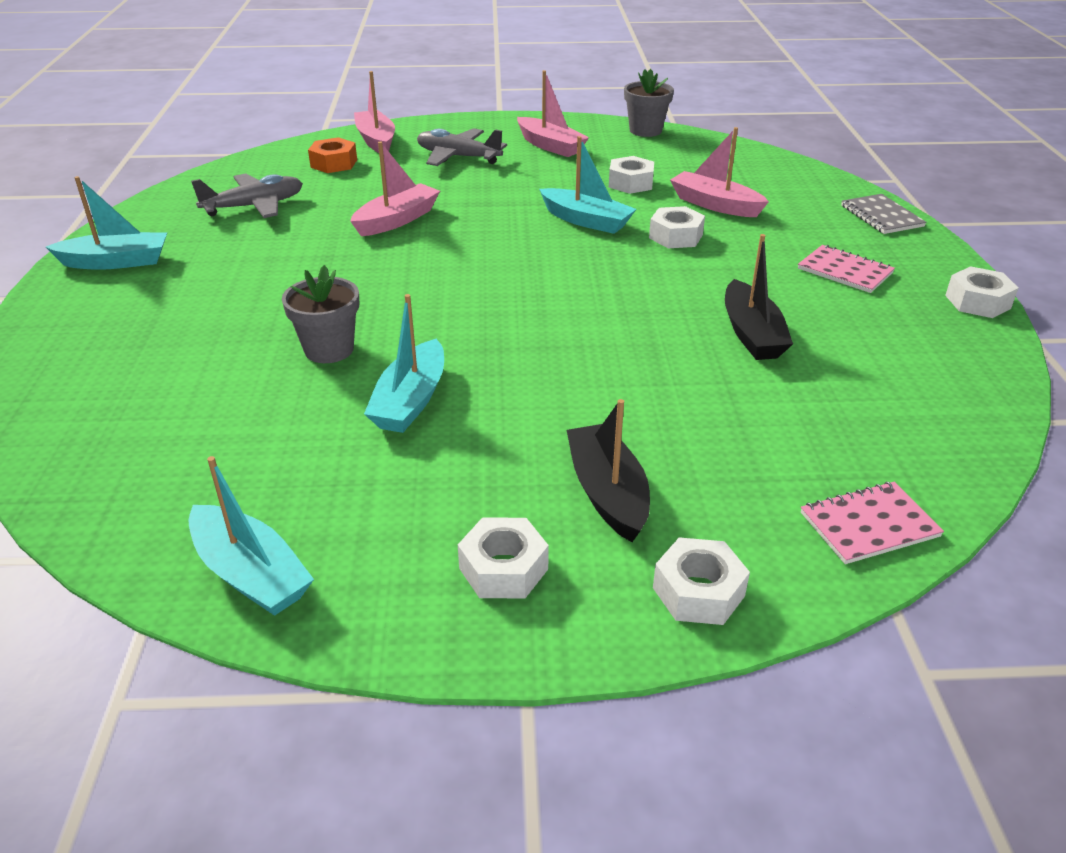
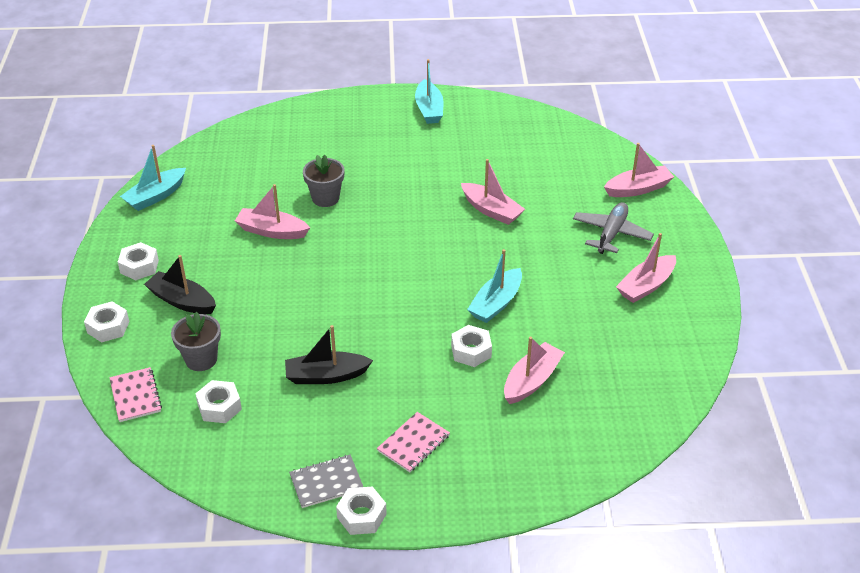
camera: 90 degrees right, 5 degrees up
(254, 206) = (509, 147): grey plane -> none
(334, 163) = (587, 172): orange nut -> none
(410, 401) = (272, 231): turquoise boat -> pink boat
(607, 493) = (182, 301): black boat -> black boat turned 135 degrees counterclockwise
(630, 183) = (570, 332): white nut -> white nut (219, 407)
(645, 130) = (698, 350): grey flower pot -> grey flower pot (201, 359)
(881, 216) = (517, 491): grey notebook -> grey notebook (326, 482)

